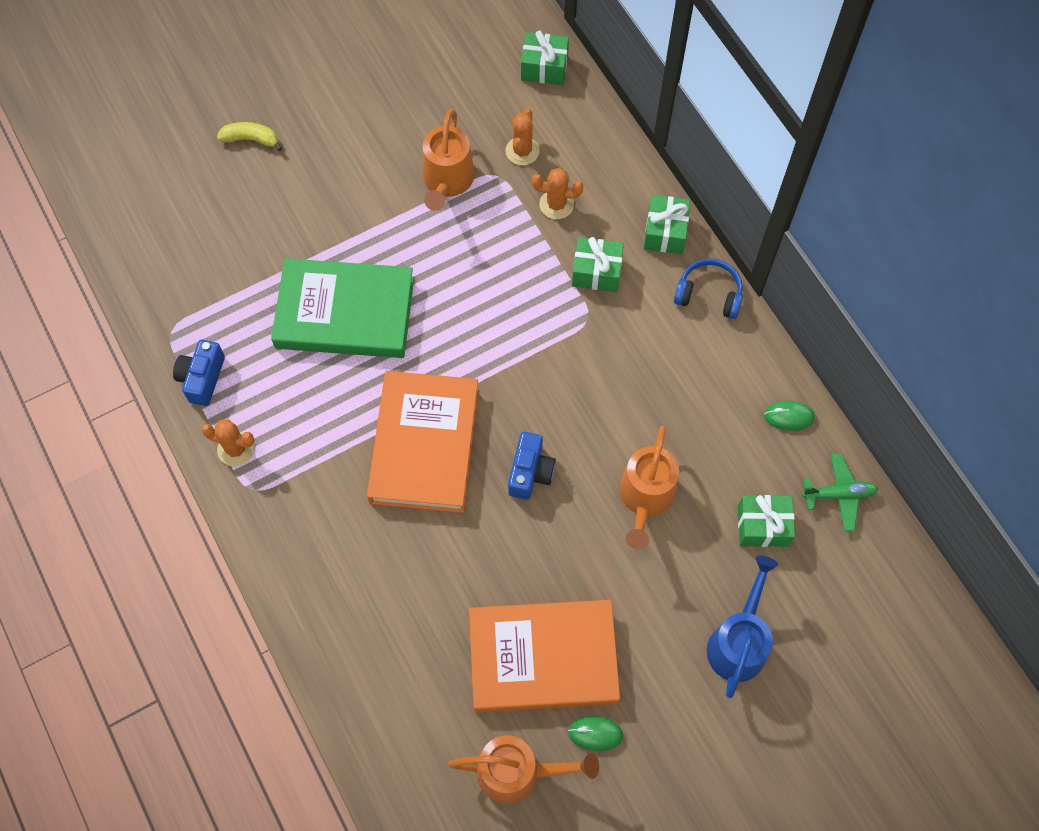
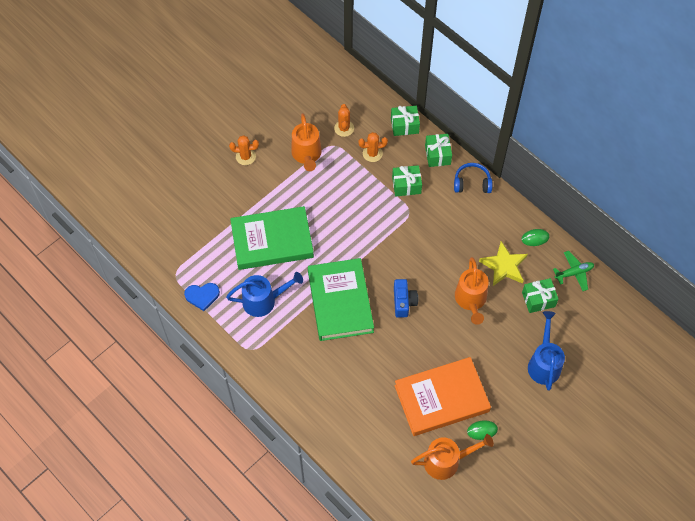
camera: 15 degrees left, 5 degrees down
(202, 378) = (202, 296): blue camera -> blue heart
(236, 449) = (234, 330): orange cactus -> orange cactus (245, 157)
(251, 139) = (186, 157): yellow banana -> none
(300, 411) = (264, 301): none -> blue watering can
(424, 445) = (340, 301): orange book -> green book
(544, 67) = (342, 79): green gift -> green gift (404, 125)
(720, 452) = (504, 266): none -> yellow star

